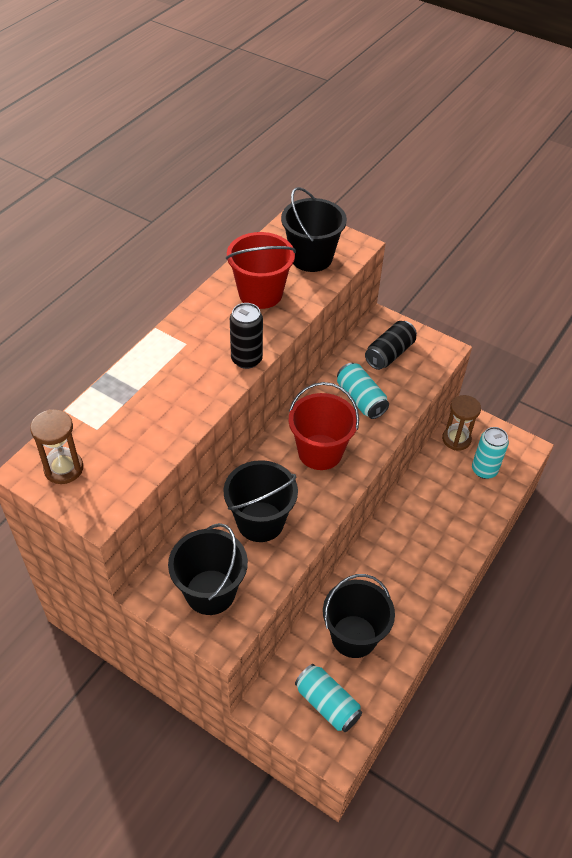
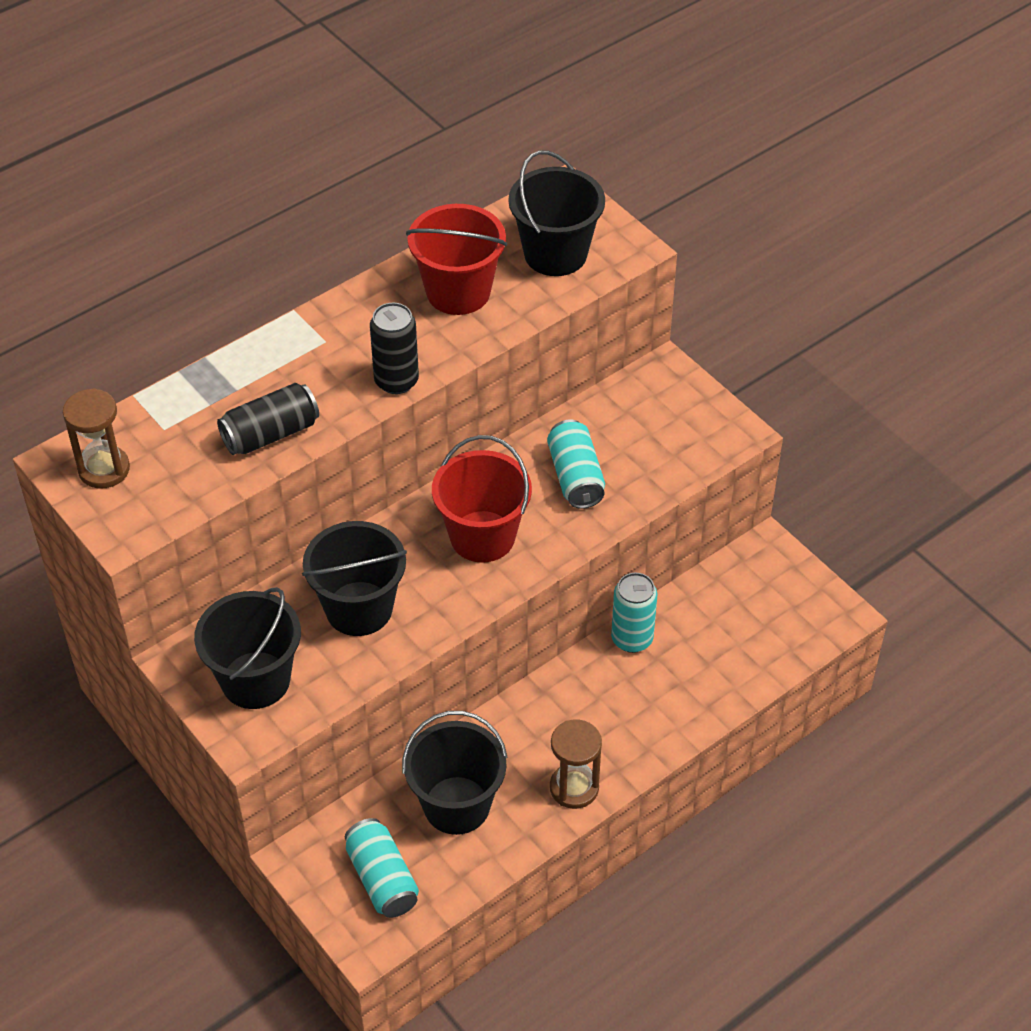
camera: 20 degrees right, 0 degrees up
(389, 354) = (650, 420): black can -> black can (270, 434)
(456, 439) = (736, 576): brown hourglass -> brown hourglass (574, 788)
(484, 470) = (757, 630): turquoise can -> turquoise can (632, 639)

